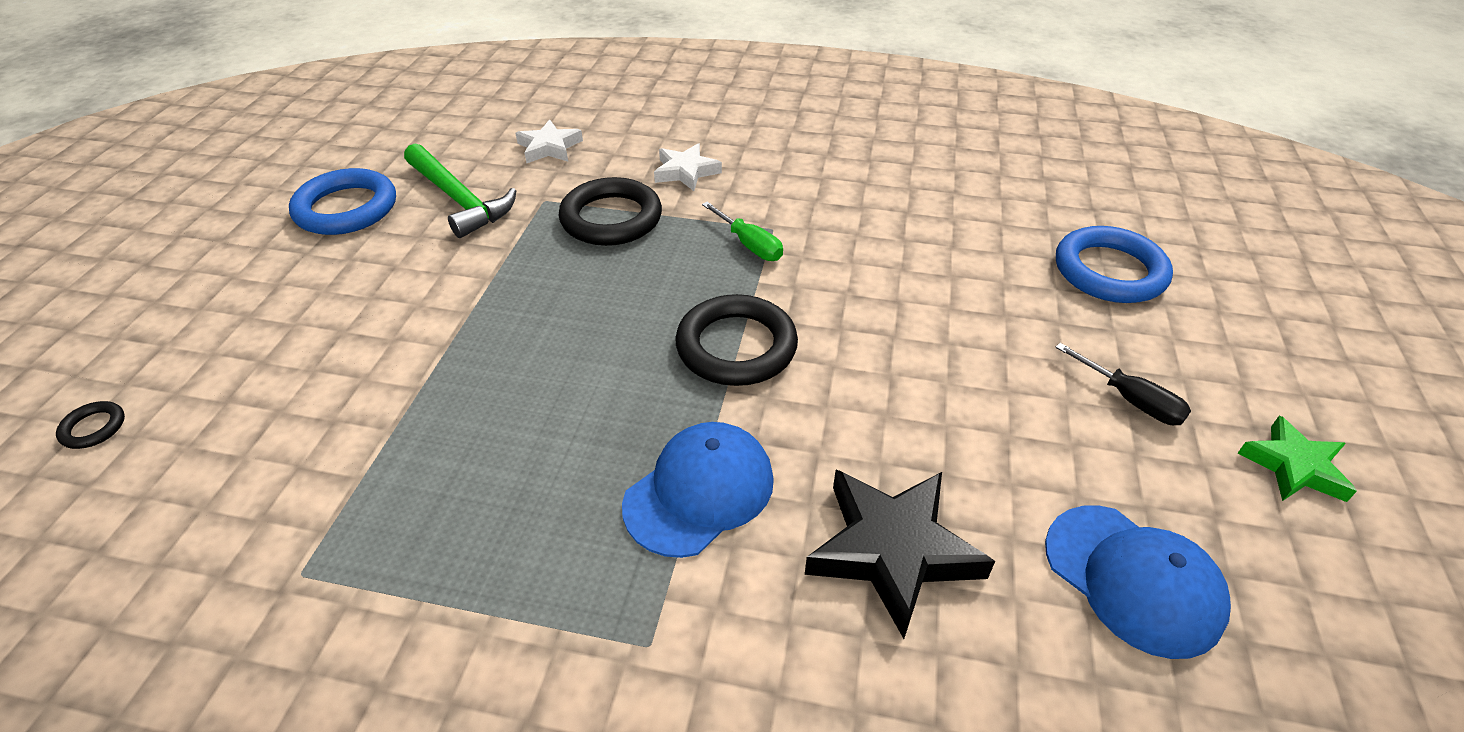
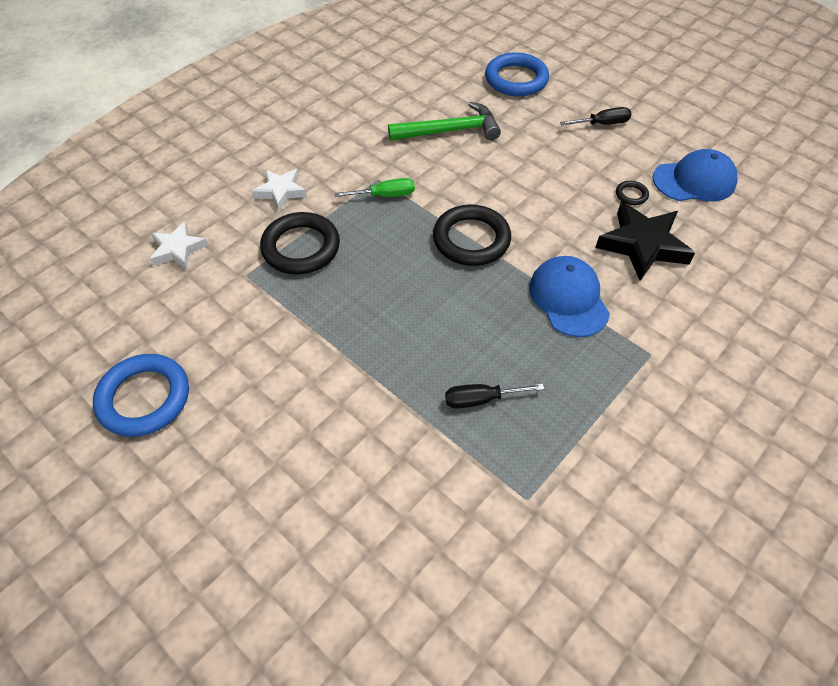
camera: 60 degrees left, 10 degrees up
(93, 428) = (308, 617): black ring -> black ring (631, 195)
(455, 461) = (481, 399): none -> black screwdriver
(459, 199) = (199, 322): green hammer -> green hammer (450, 131)
(1294, 466) = (665, 103): green star -> none

